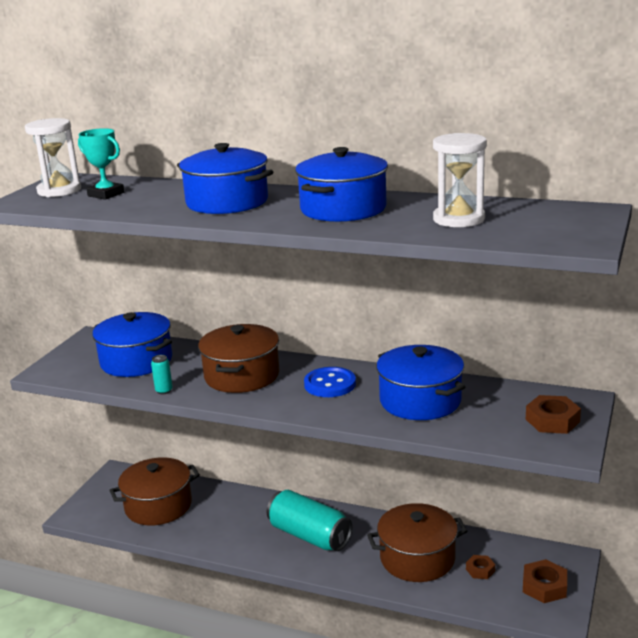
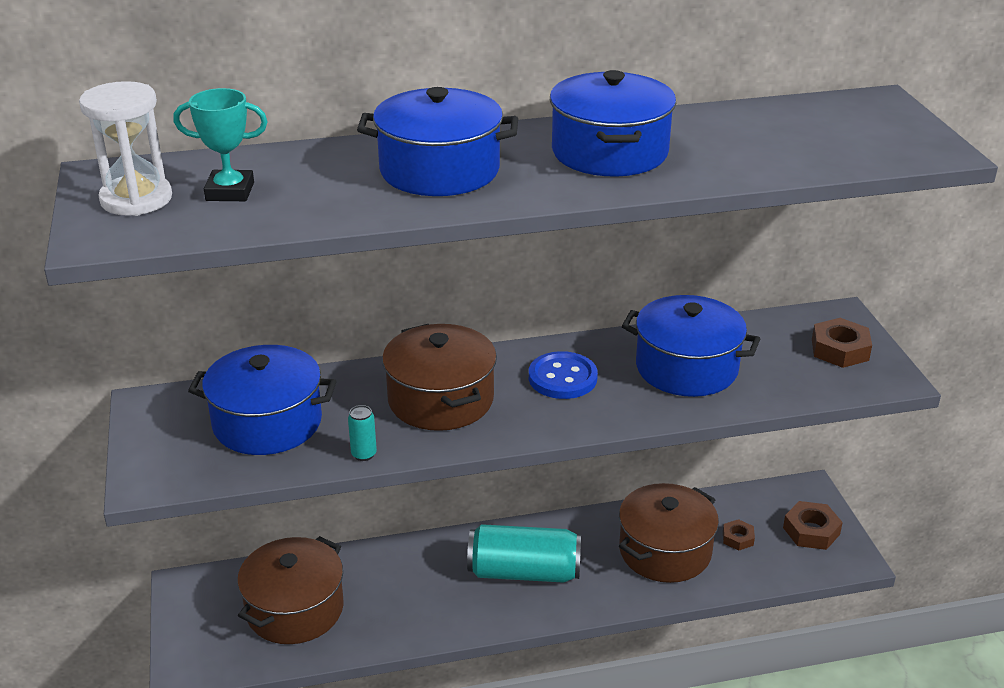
camera: 35 degrees left, 10 degrees up
(459, 219) = (765, 142): white hourglass -> none

